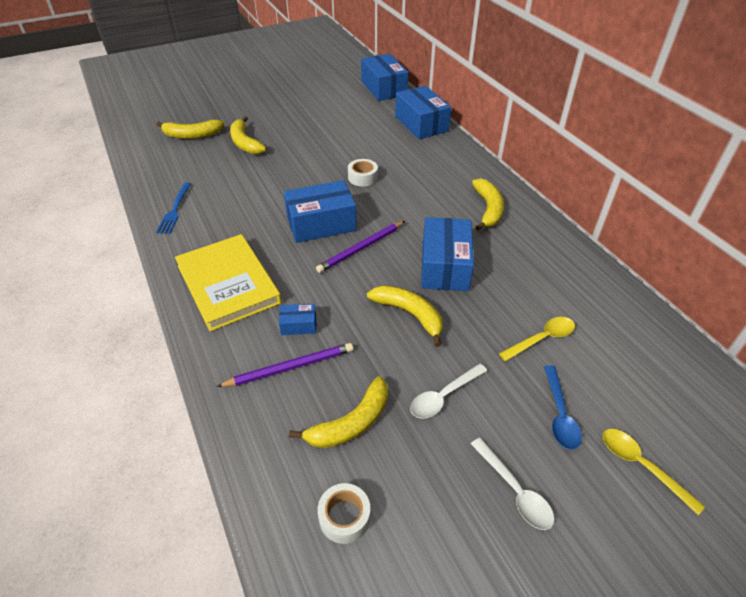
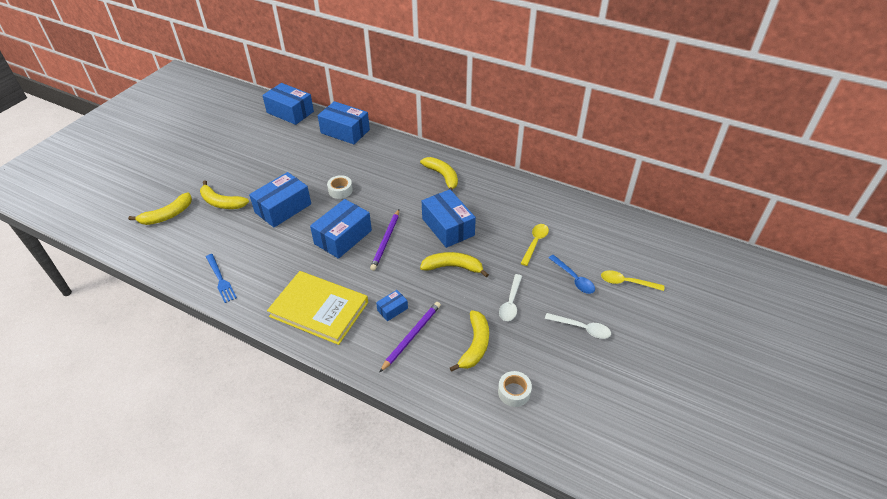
camera: 35 degrees left, 0 degrees up
(292, 171) = (283, 208): none -> blue box

